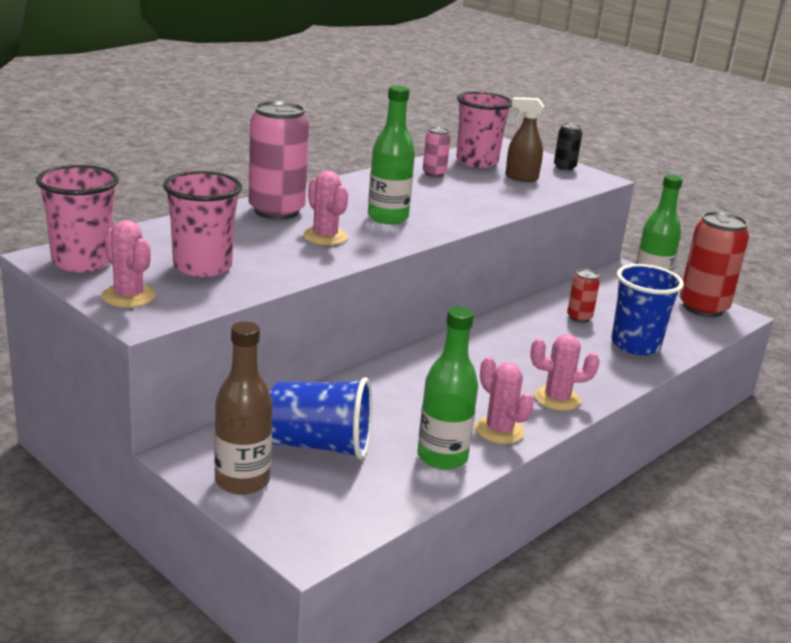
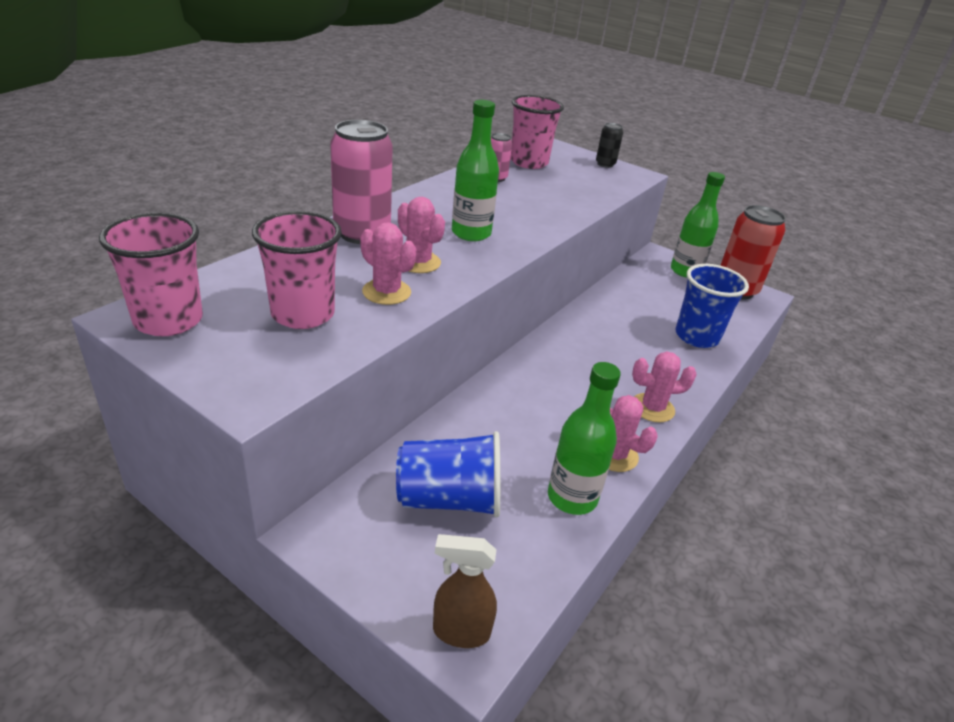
camera: 10 degrees left, 10 degrees up
(128, 296) = (229, 366): pink cactus -> pink cactus (386, 292)
(242, 481) = (381, 562): brown bottle -> none
(521, 178) = (573, 178): brown spray bottle -> brown spray bottle (460, 631)
(579, 318) = (640, 310): red can -> none

